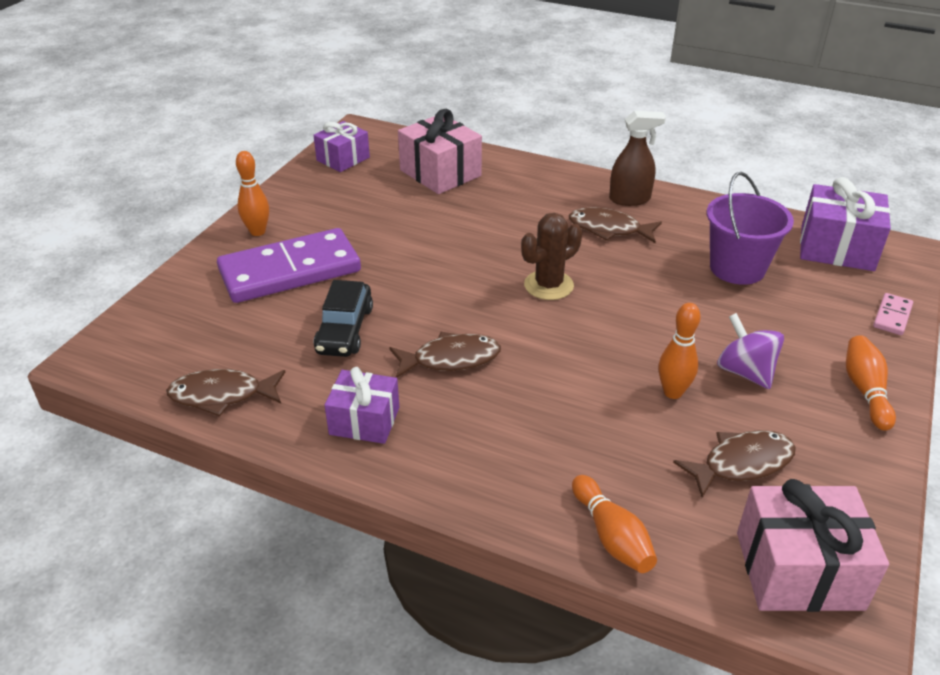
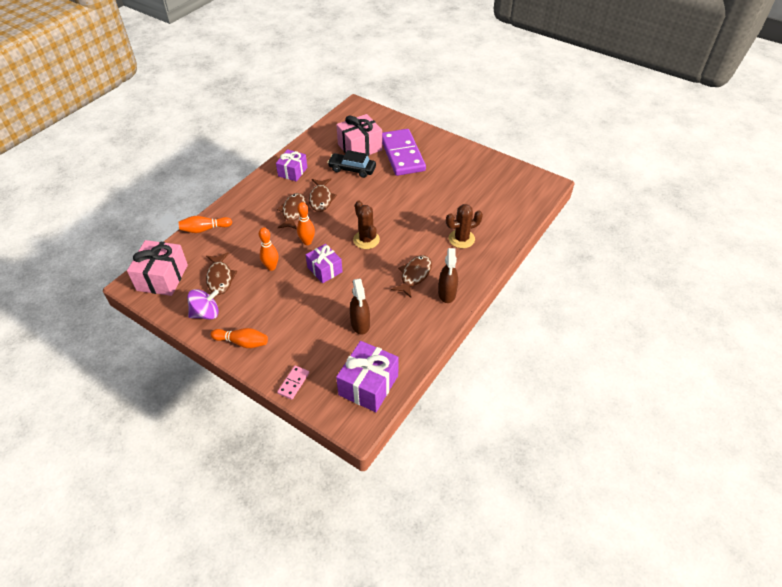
camera: 100 degrees right, 10 degrees up
(222, 395) = (322, 137): brown fish -> brown fish (293, 212)
(257, 232) = (438, 145): orange bowling pin -> orange bowling pin (307, 242)
(343, 159) = (511, 175): purple gift -> purple gift (324, 270)
(440, 173) = (490, 213): pink gift -> pink gift (360, 147)
(509, 194) = (461, 239): none -> brown cactus
(737, 268) = (360, 324): purple bucket -> brown spray bottle
(745, 372) = (274, 298): purple spinning top -> purple spinning top (206, 313)
(892, 316) = (293, 383): pink domino -> pink domino turned 75 degrees clockwise

